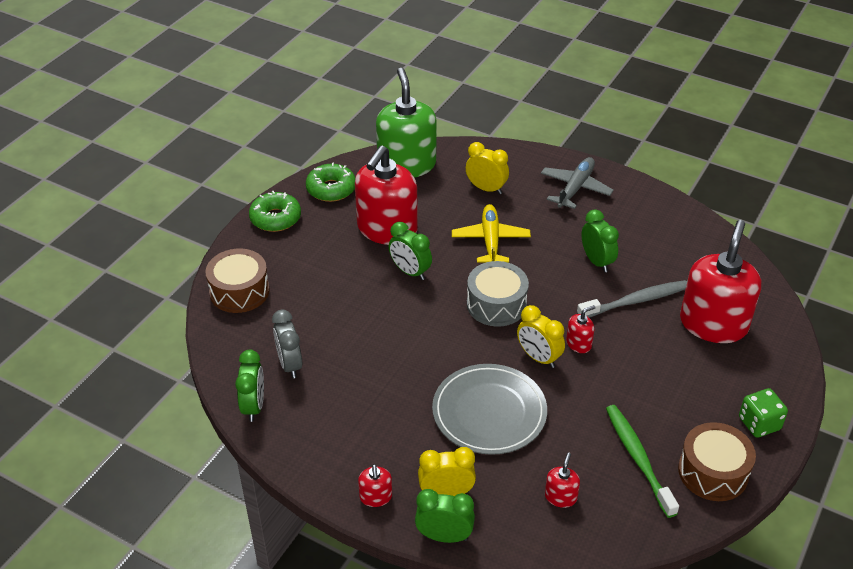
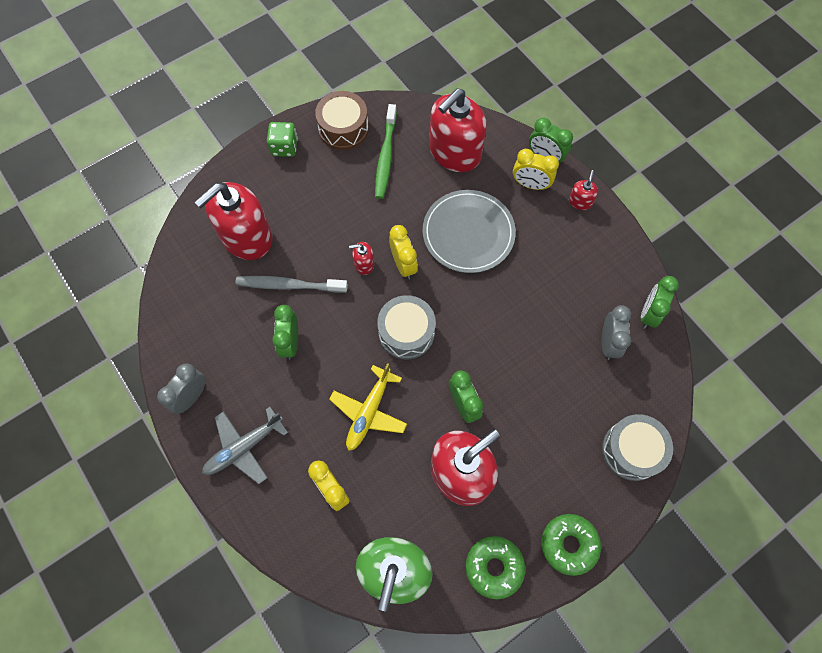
camera: 155 degrees left, 25 degrees up
(239, 291) = (631, 450): brown drum -> grey drum
(560, 497) = (454, 152): red soap dispenser -> red soap dispenser, size x2.40
(645, 201) = (191, 397): none -> grey clock

